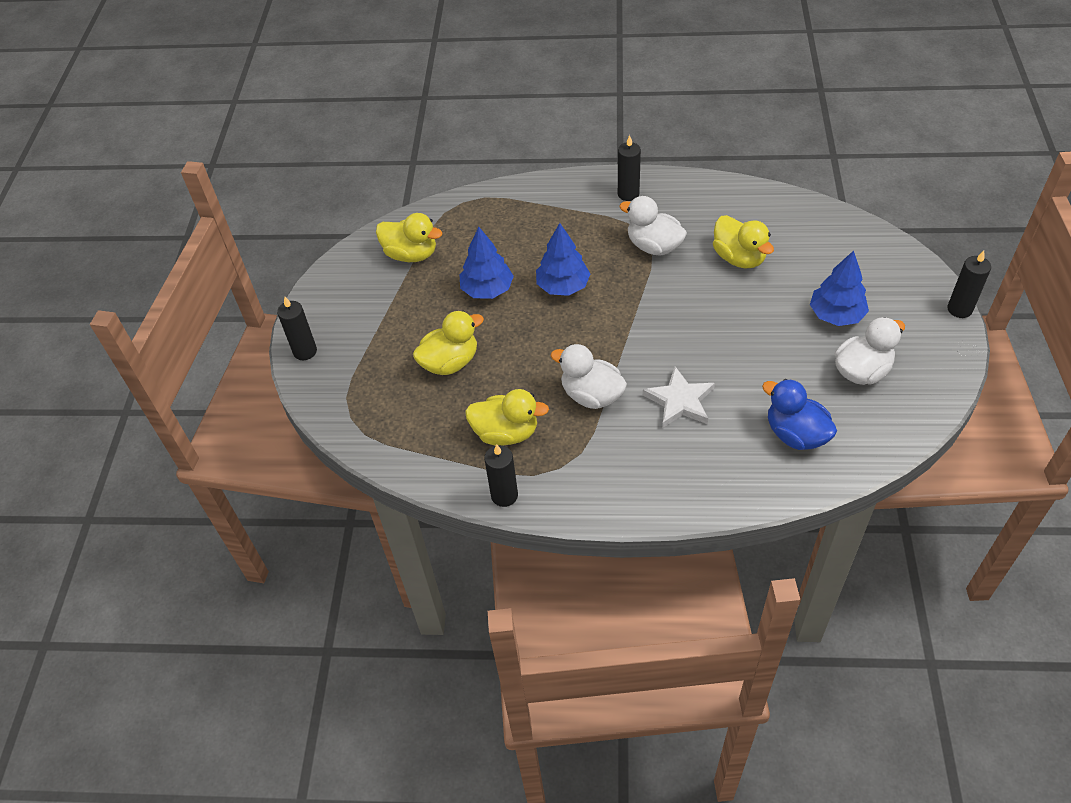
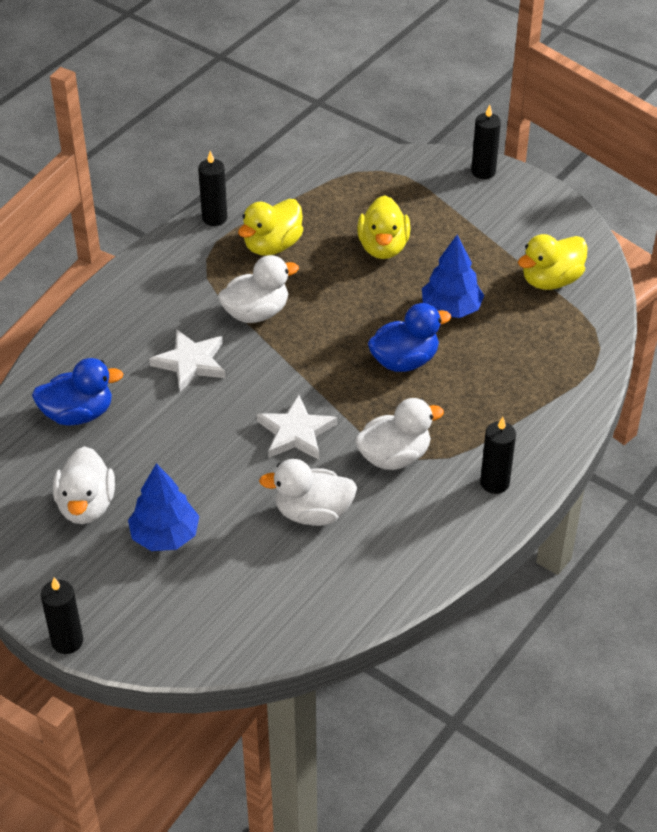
camera: 120 degrees right, 5 degrees down
(563, 286) = (404, 361): blue tree -> blue duck
(684, 303) = (296, 432): none -> white star
(739, 258) = (312, 513): yellow duck -> white duck

